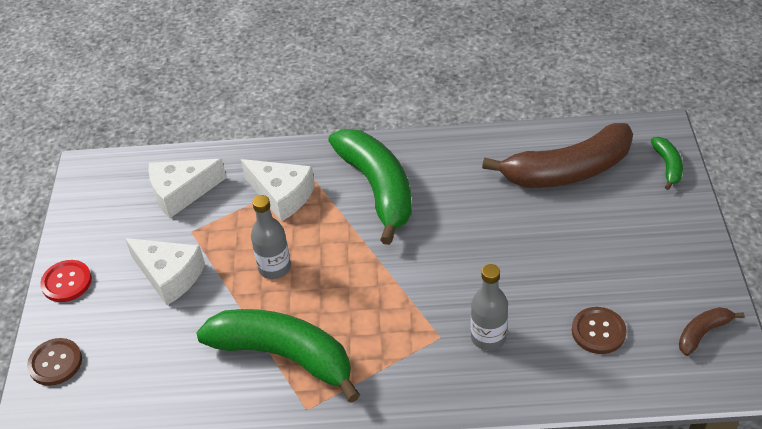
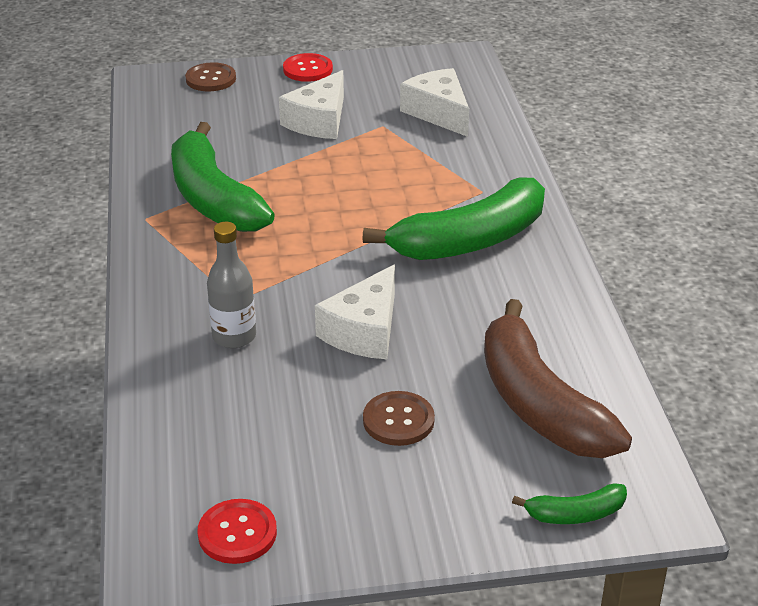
camera: 80 degrees right, 10 degrees down
(274, 268) = (334, 181): grey bottle -> none
(282, 195) = (446, 174): white cheese -> white cheese (364, 331)
(284, 356) = (213, 198): green banana -> green banana turned 135 degrees clockwise
(598, 331) = (242, 430): brown button -> brown button (398, 420)
(703, 333) = (237, 533): brown banana -> red button

